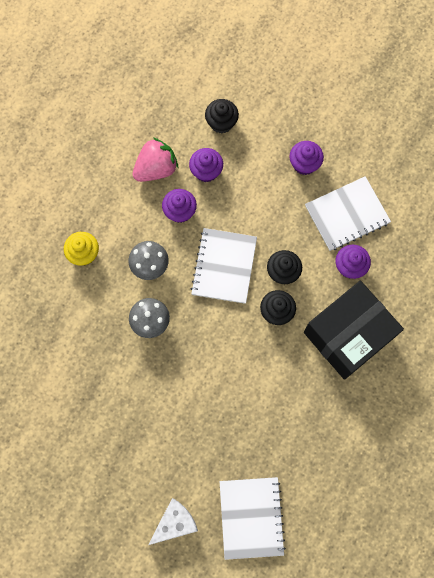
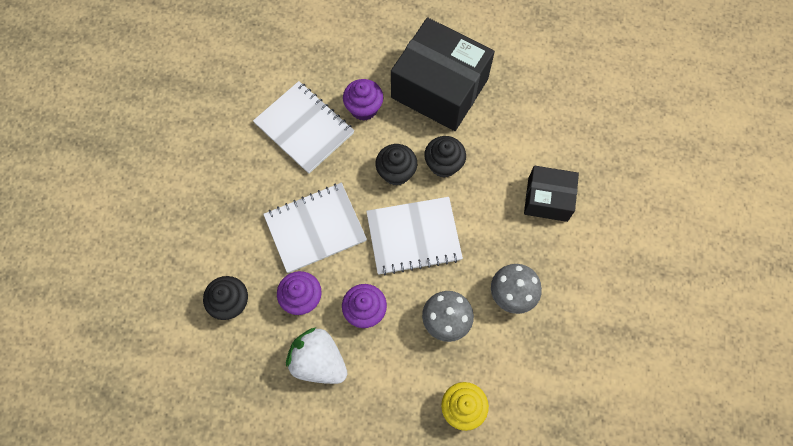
camera: 110 degrees left, 5 degrees down
(156, 169) = (318, 361): pink strawberry -> white strawberry
(174, 523) = (708, 190): white cheese -> none
(216, 383) = (547, 199): none -> black box
(251, 517) = (664, 121): white notebook -> white notebook (315, 228)
(304, 164) = (257, 190): purple cupcake -> none

